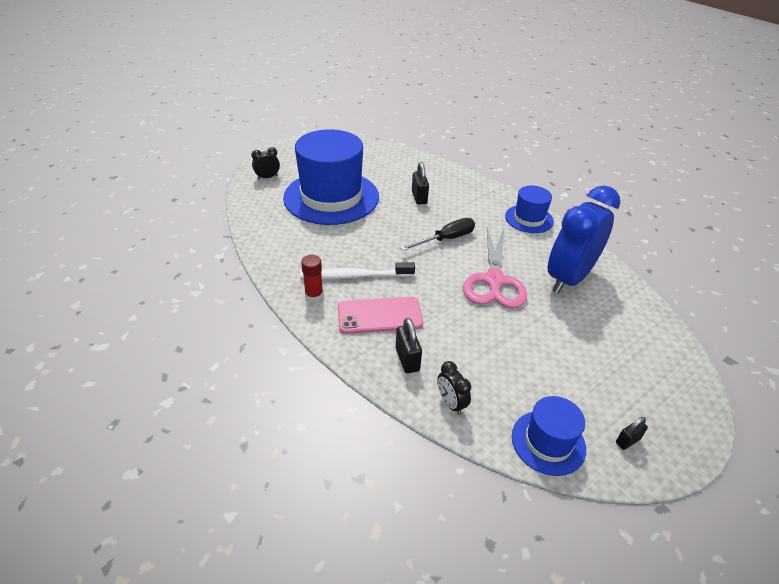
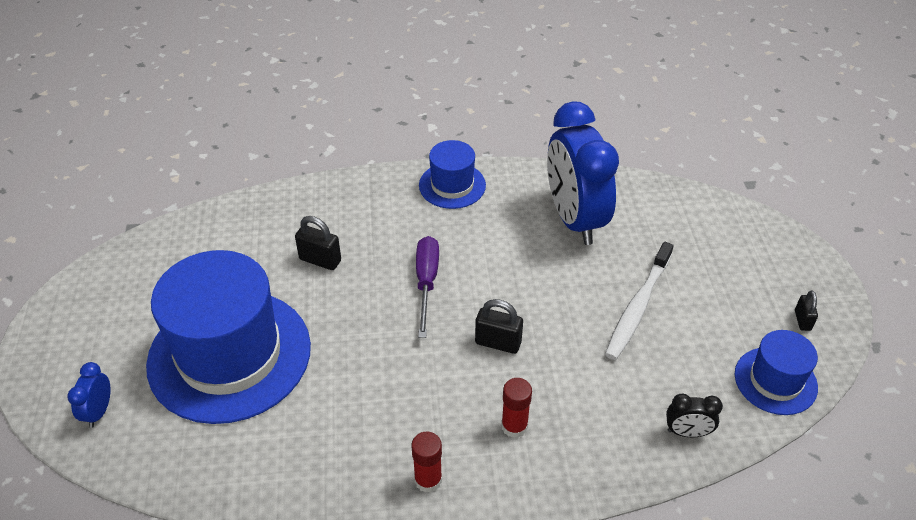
camera: 55 degrees left, 5 degrees up
(267, 177) = (99, 411): black clock -> blue clock
(354, 276) = (423, 415): white toothbrush -> white toothbrush (637, 307)
(379, 315) = (514, 426): pink phone -> red glue stick
(407, 359) = (602, 437): black padlock -> black padlock (498, 343)
(446, 239) = (426, 282): black screwdriver -> purple screwdriver
(494, 281) = (533, 283): pink scissors -> none

